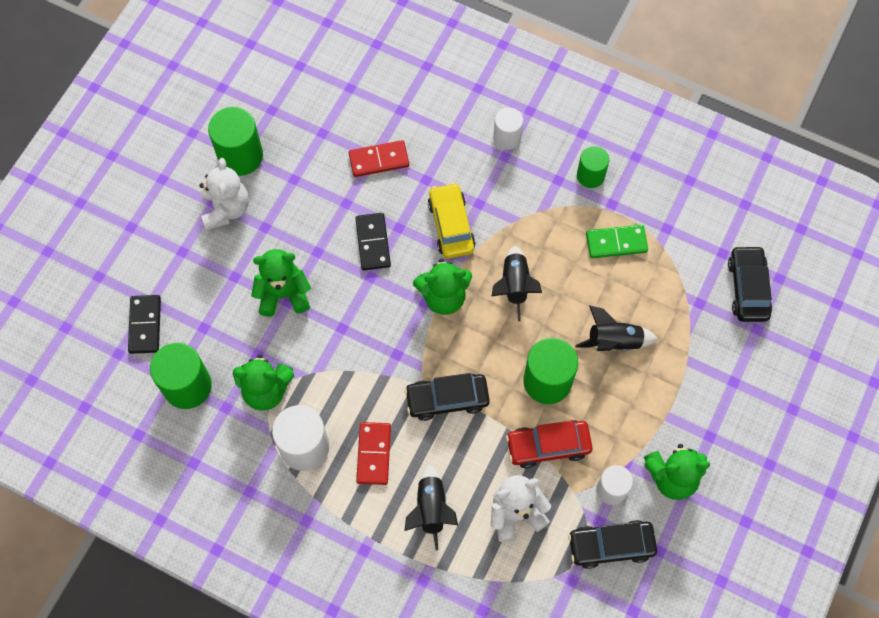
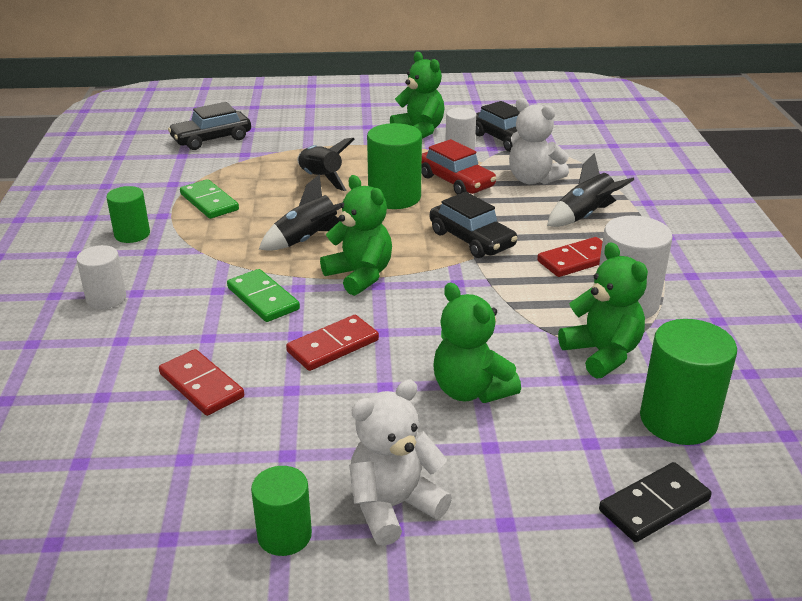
camera: 120 degrees left, 35 degrees down
(240, 156) = (284, 535): green cylinder -> green cylinder, size x0.62
(373, 242) = (333, 346): black domino -> red domino
(451, 225) = (263, 299): yellow car -> green domino

